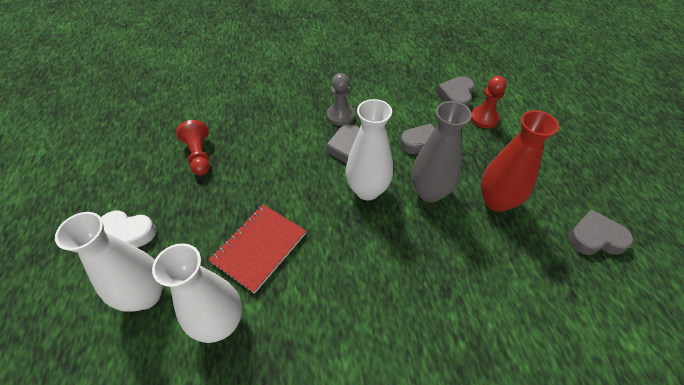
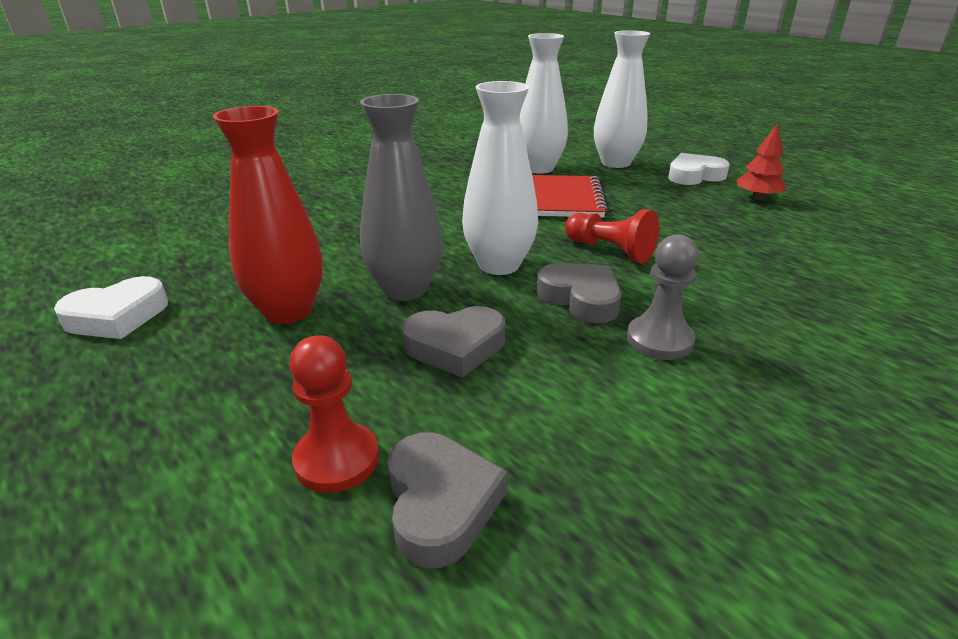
camera: 150 degrees right, 20 degrees down
(142, 184) = (757, 197): none -> red tree
(199, 155) = (756, 230): red pawn -> red pawn (610, 251)
(595, 238) = (117, 316): grey heart -> white heart

